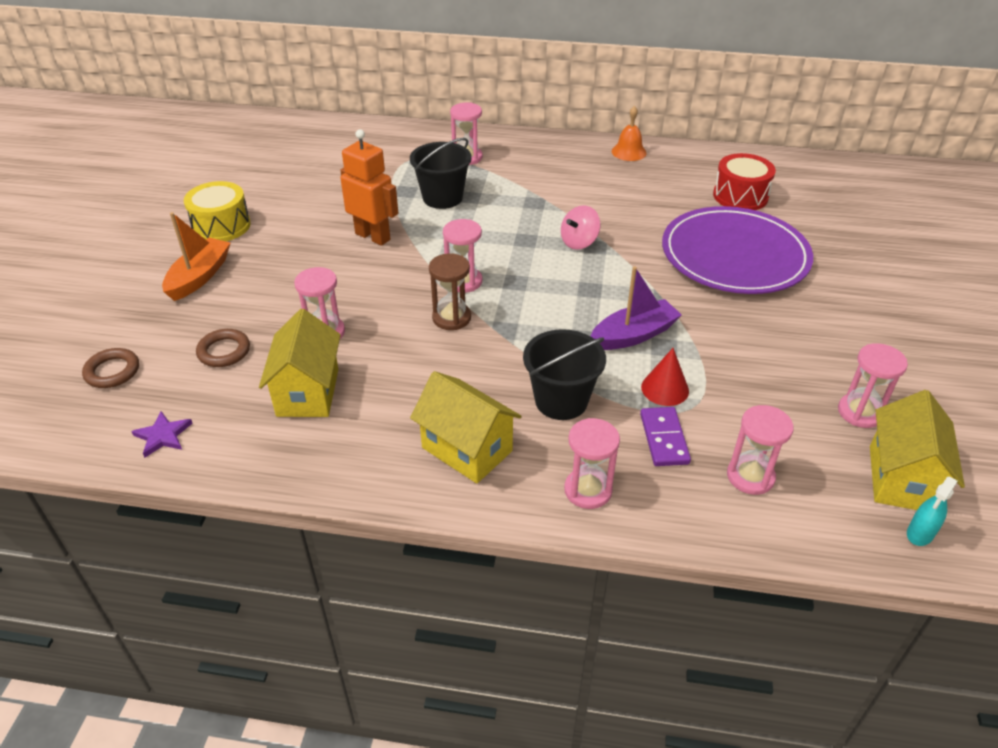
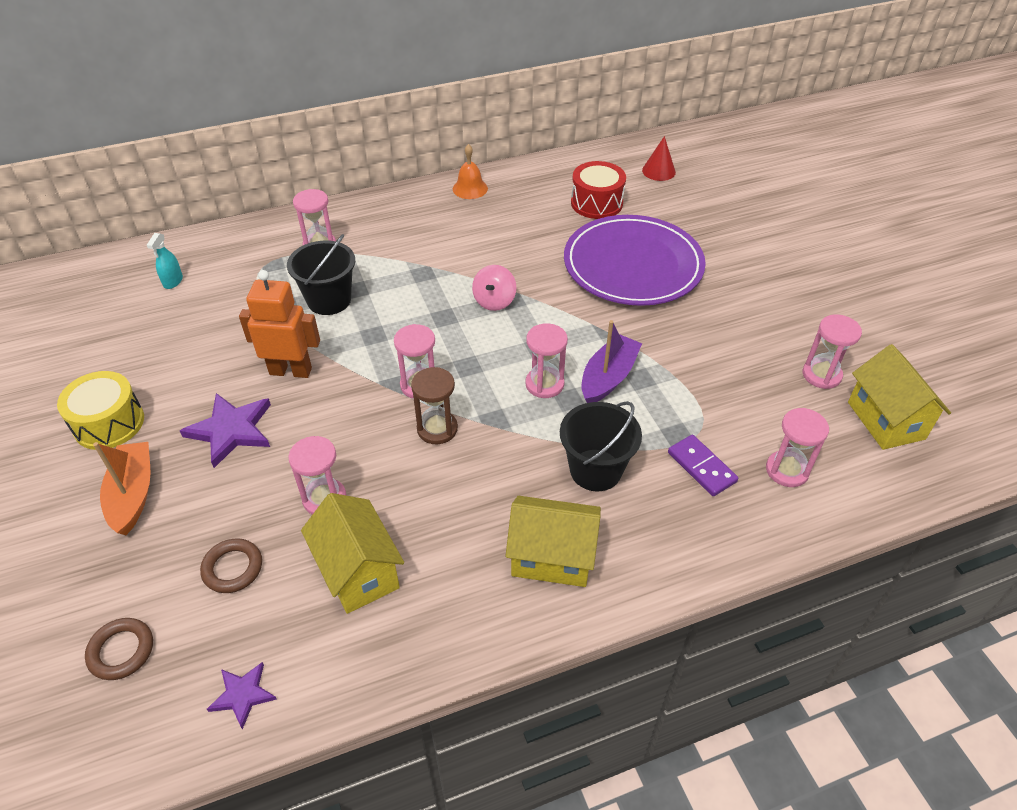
camera: 30 degrees left, 5 degrees up
(297, 261) = (231, 430): none -> purple star
(588, 490) = (678, 545): pink hourglass -> pink hourglass (544, 384)
(665, 389) = (669, 419): red cone -> red cone (658, 171)
(920, 533) = (927, 461): turquoise spray bottle -> turquoise spray bottle (173, 281)

